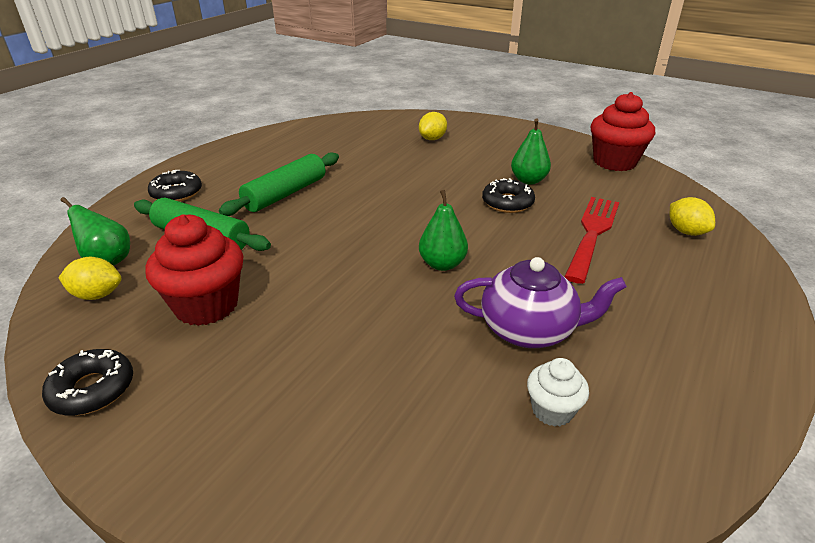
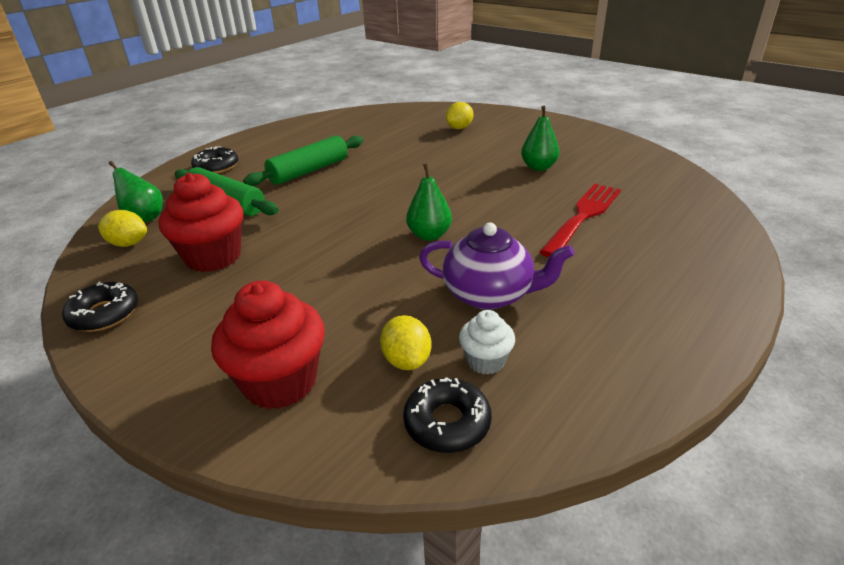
camera: 10 degrees right, 0 degrees up
(507, 203) = (510, 186): black donut -> black donut (447, 423)
(614, 162) = (632, 153): red cupcake -> red cupcake (280, 382)
(686, 232) = (680, 219): yellow lemon -> yellow lemon (406, 360)

